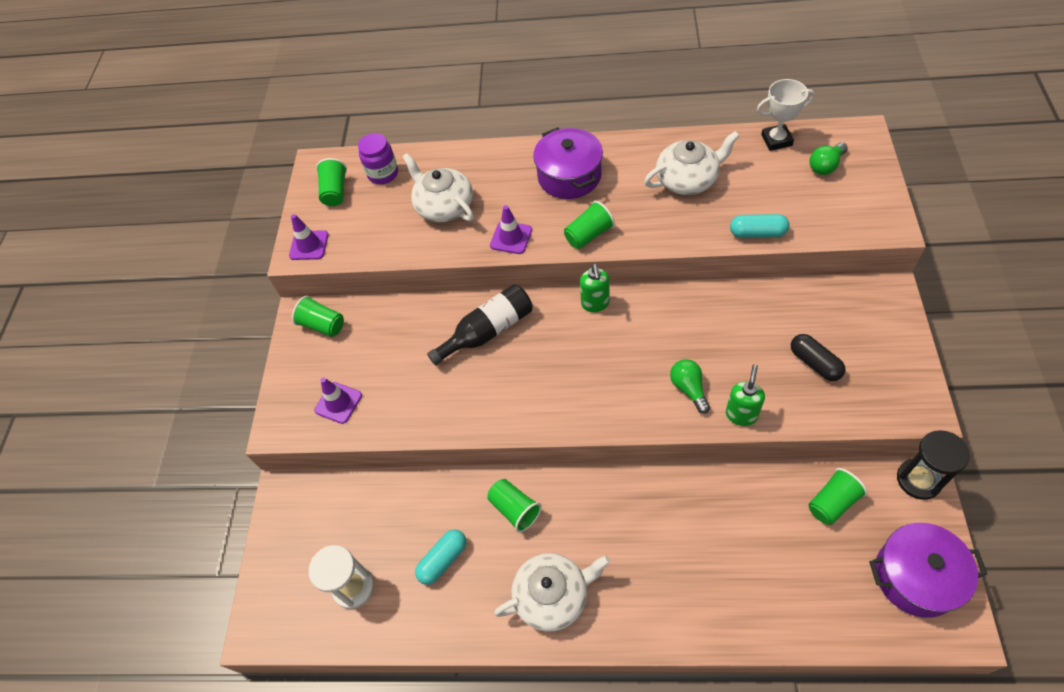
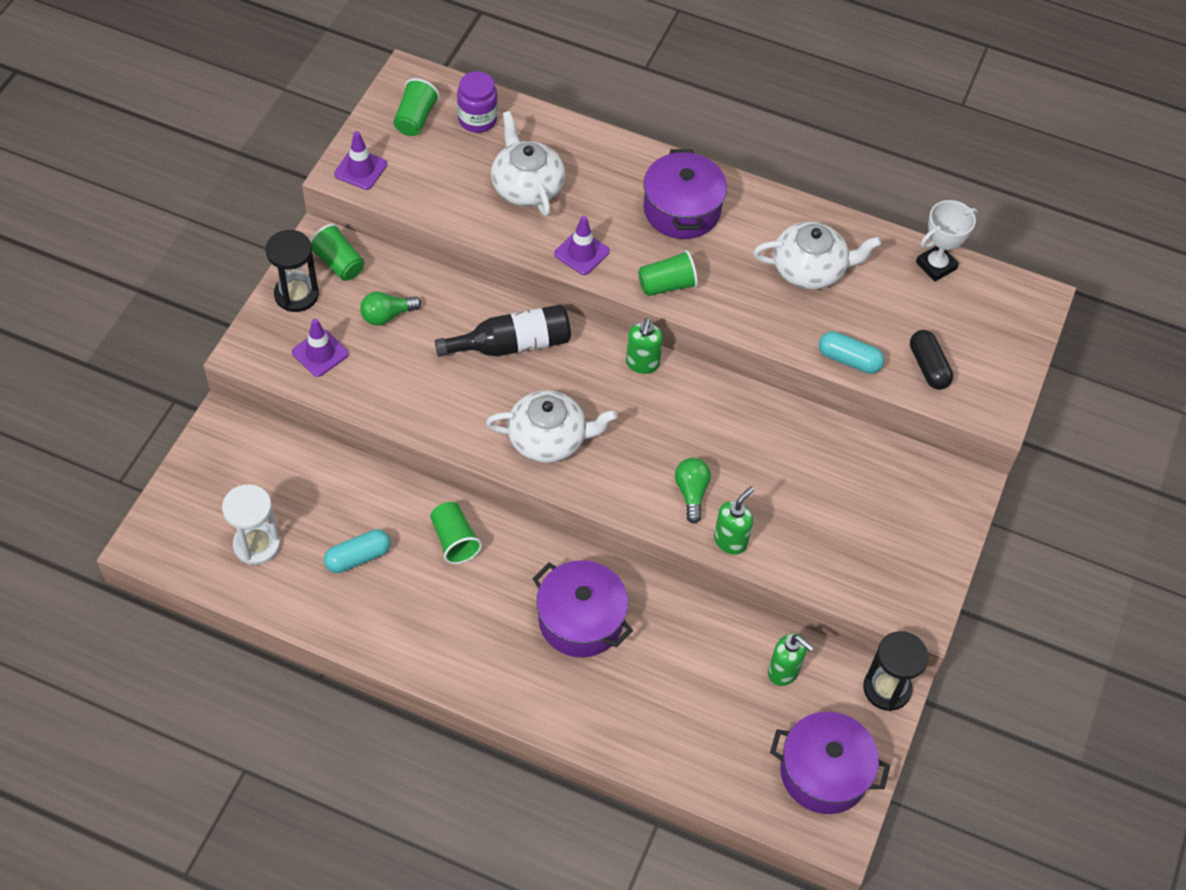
camera: 10 degrees right, 0 degrees up
(299, 363) = (296, 294): none -> black hourglass
(553, 595) = (451, 636): white teapot -> white teapot (549, 438)
(650, 532) = (581, 620): none -> purple pot
(776, 140) = (936, 266): white trophy -> white trophy turned 45 degrees counterclockwise
(814, 363) = (839, 523): black capsule -> black capsule (928, 367)
(825, 166) = (971, 318): green light bulb -> green light bulb (387, 316)
(832, 503) = (783, 672): green cup -> green soap dispenser

